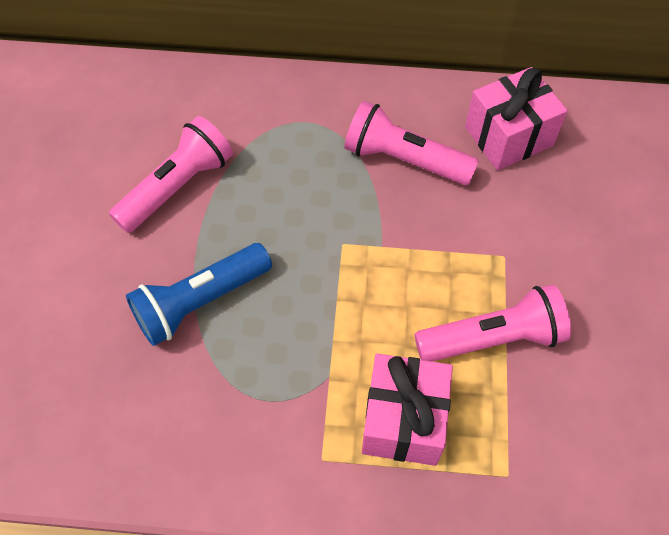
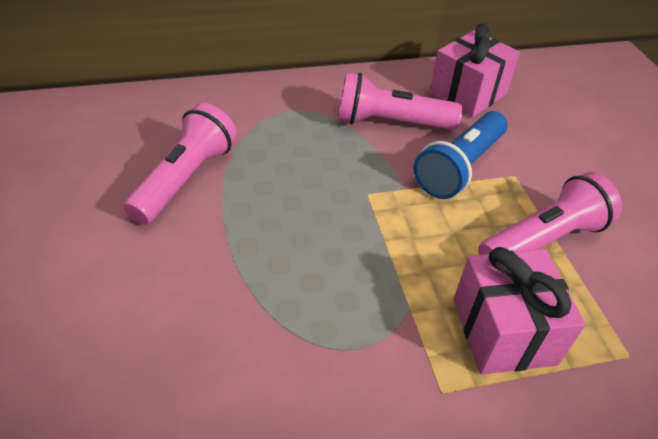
camera: 20 degrees left, 15 degrees down
(200, 302) = (246, 272): blue flashlight -> blue flashlight (460, 168)

